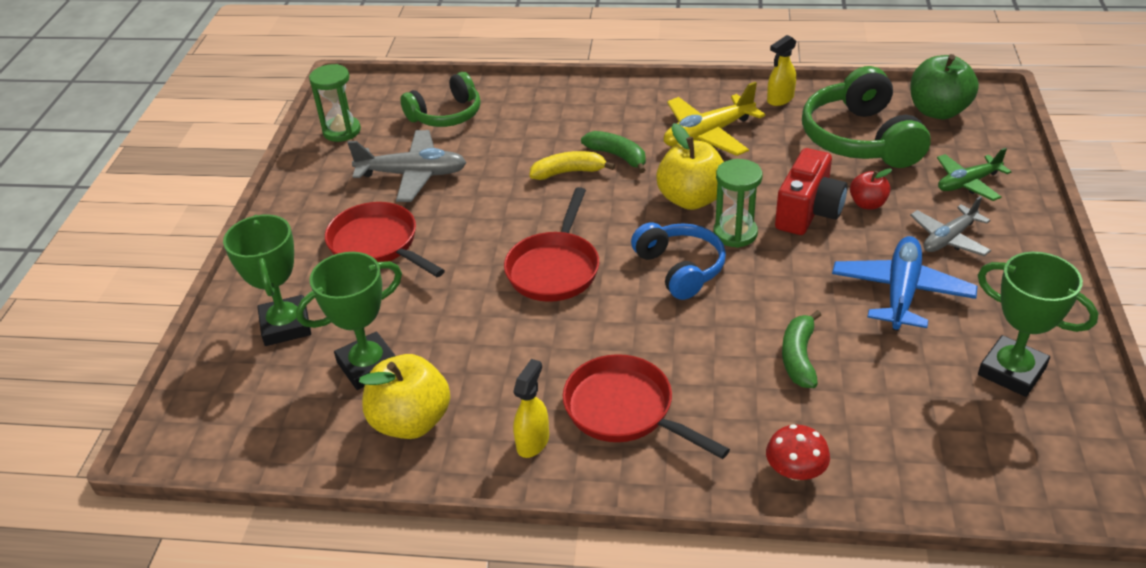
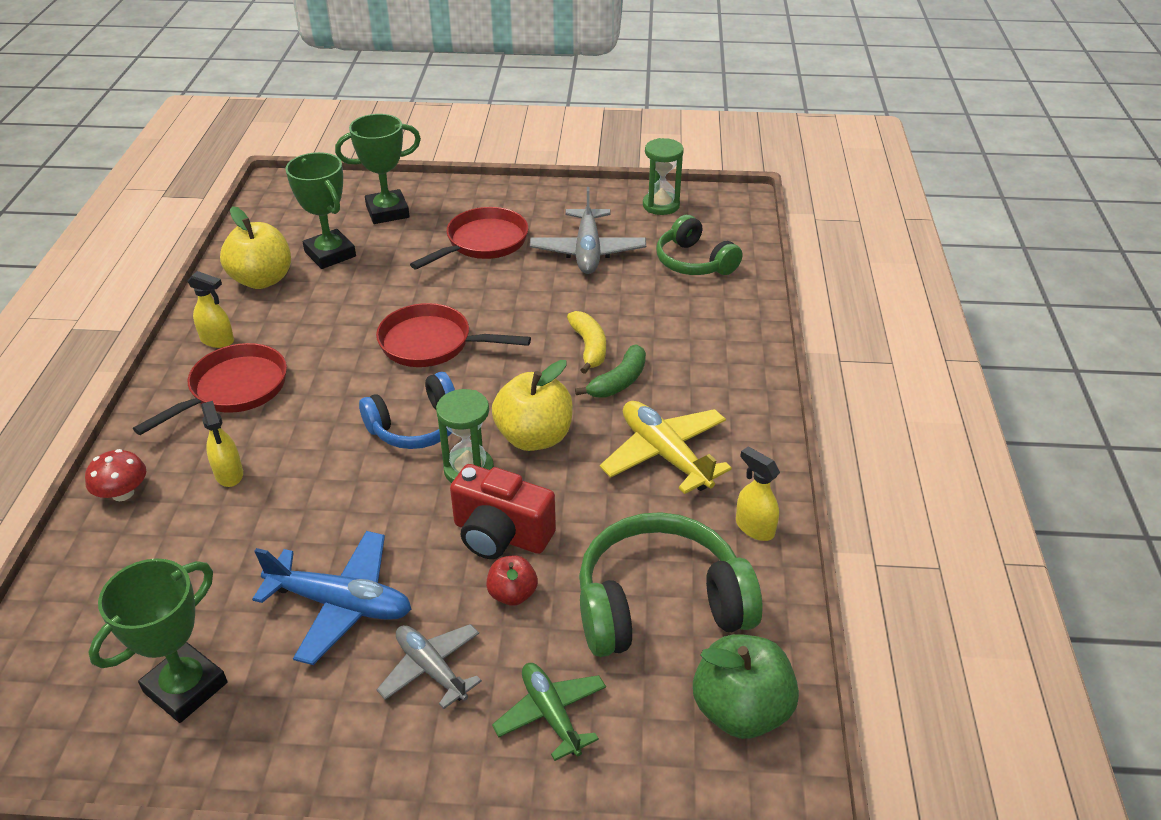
camera: 85 degrees right, 0 degrees up
(757, 390) = (229, 474): none -> yellow spray bottle
(799, 357) = (263, 507): green banana -> none

